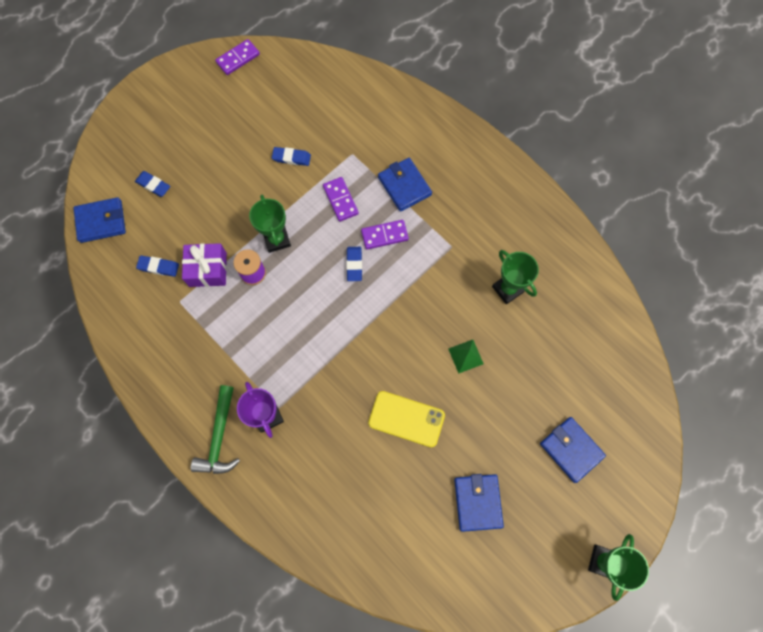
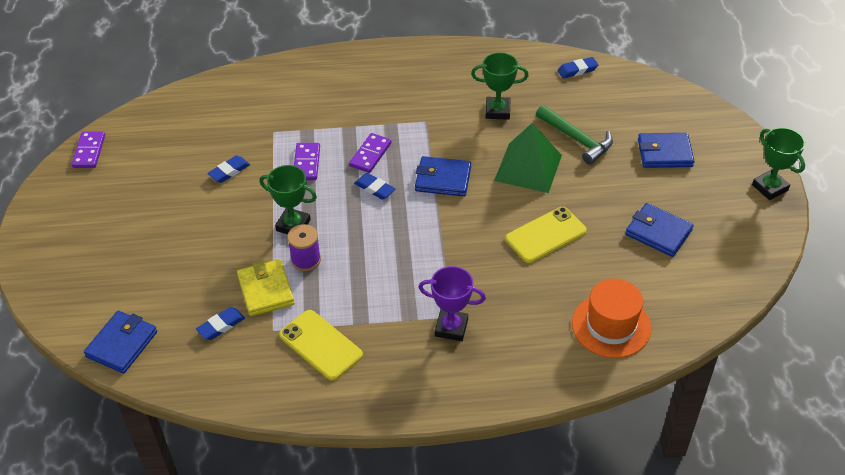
camera: 50 degrees left, 25 degrees down
(153, 185) = (134, 282): blue eraser -> blue eraser (577, 70)
(189, 342) = (320, 345): none -> yellow phone
(208, 269) = (265, 290): purple gift -> yellow wallet
(219, 437) = (436, 375): green hammer -> green hammer (576, 139)
(340, 200) = (306, 163): purple domino -> purple domino turned 75 degrees clockwise
(355, 528) = (611, 325): none -> orange hat
(404, 186) = (341, 118): blue wallet -> blue wallet (443, 179)
(465, 356) = (528, 167): green pyramid -> green pyramid, size x1.95

